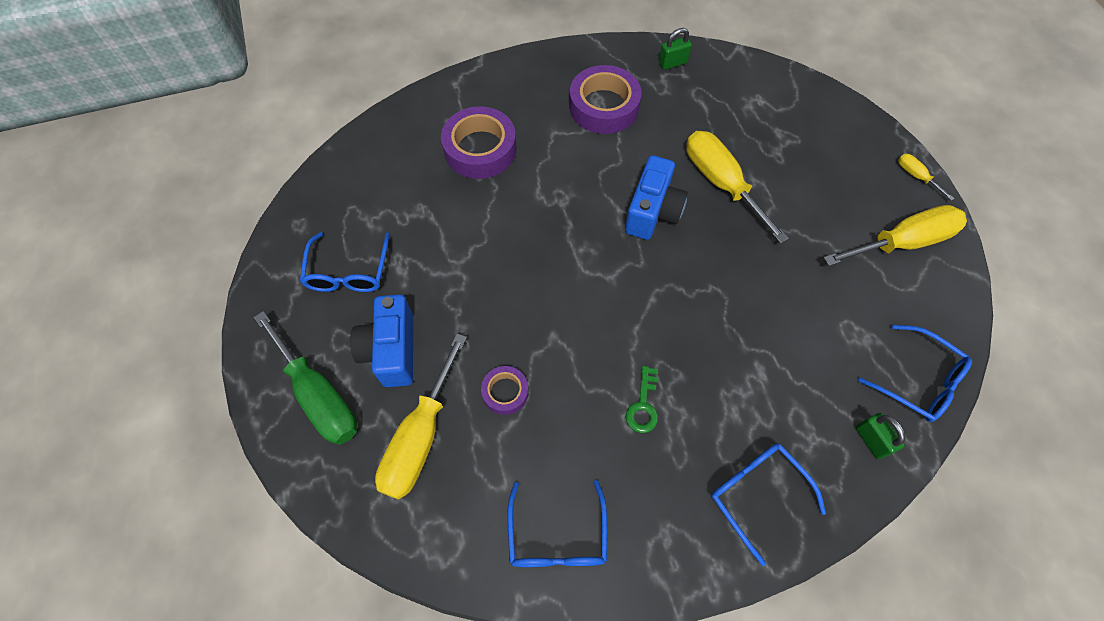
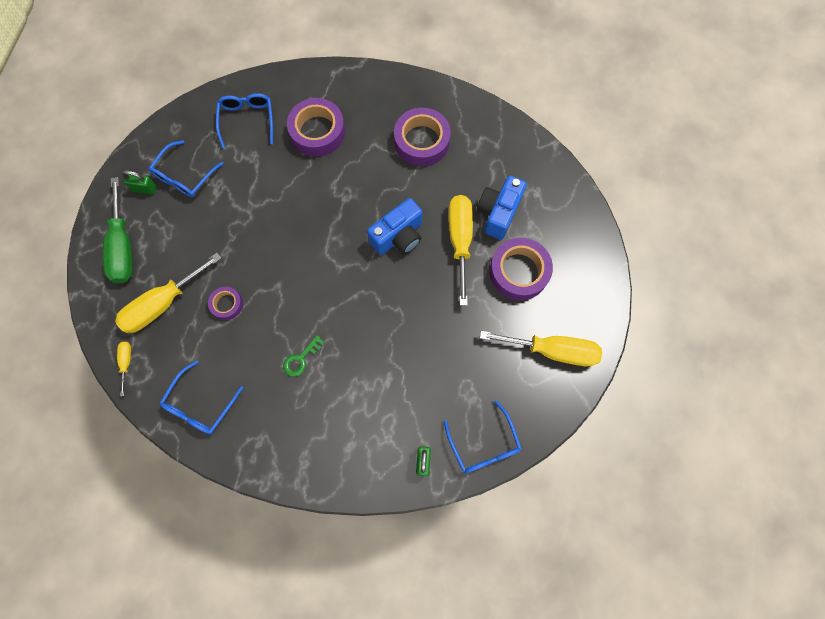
camera: 30 degrees right, 10 degrees up
(391, 350) = (179, 241): blue camera -> blue camera (498, 213)
(672, 63) = (495, 131): green padlock -> green padlock (145, 189)
(756, 494) = (329, 449): blue glasses -> blue glasses (247, 120)
(805, 183) = (518, 272): none -> purple tape
(916, 176) = (603, 309): yellow screwdriver -> yellow screwdriver (126, 362)

